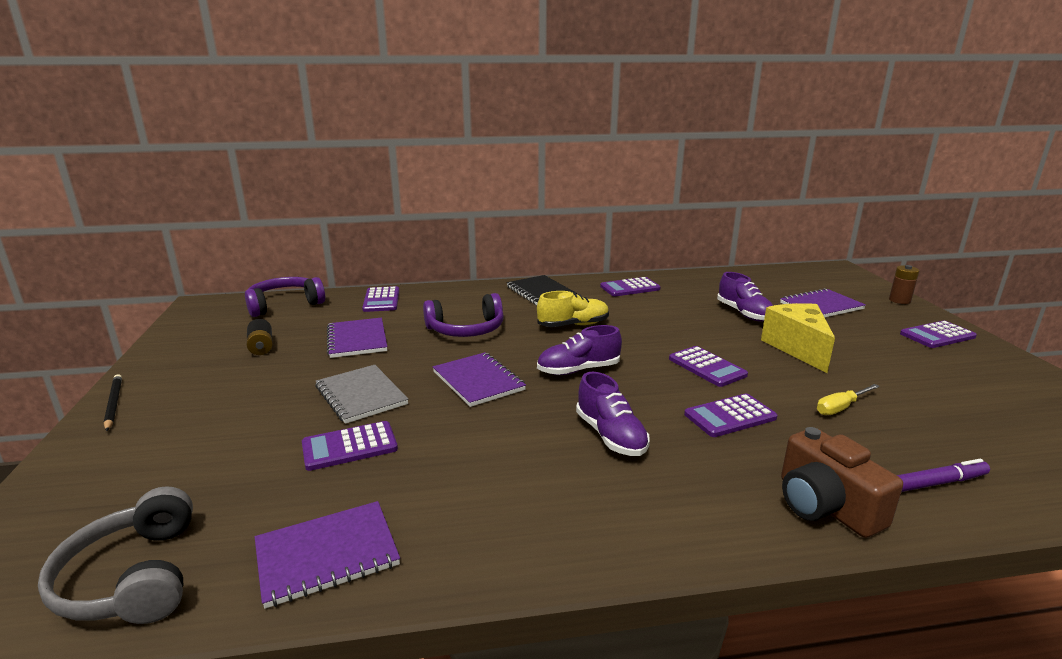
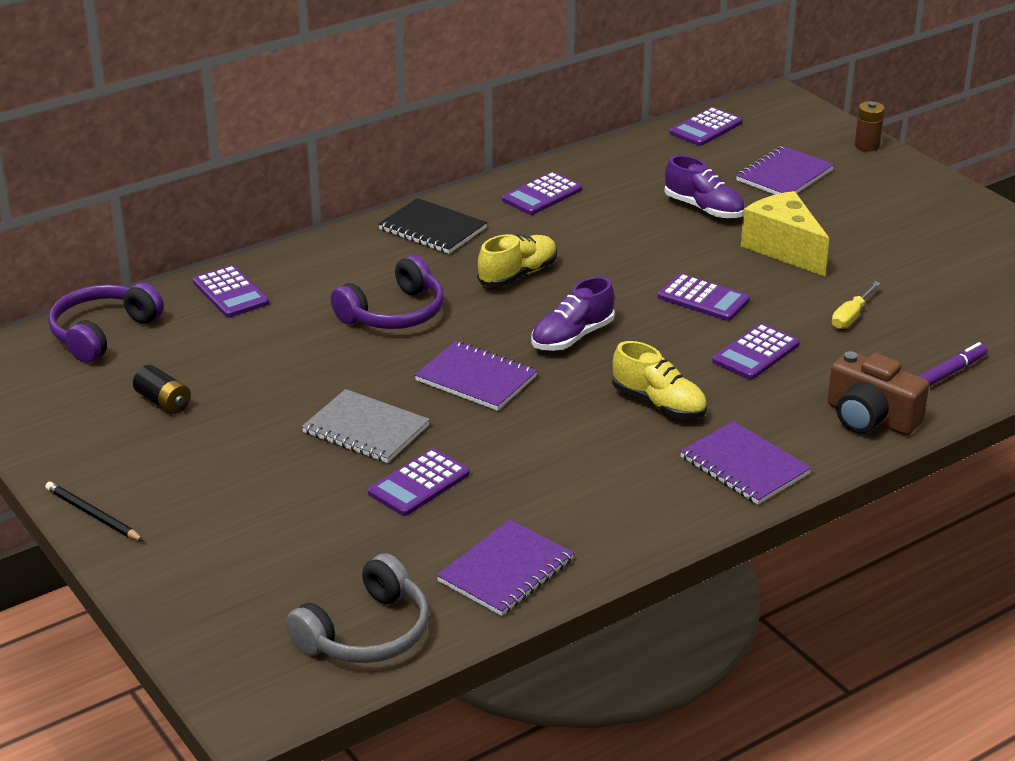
camera: 25 degrees left, 10 degrees up
(133, 577) = (366, 633): grey headphones -> grey headphones turned 90 degrees counterclockwise
(357, 339) = (273, 361): purple notebook -> purple notebook (744, 466)
(610, 436) = (659, 404): purple shoe -> yellow shoe
(937, 335) = (917, 195): purple calculator -> purple calculator (706, 128)

